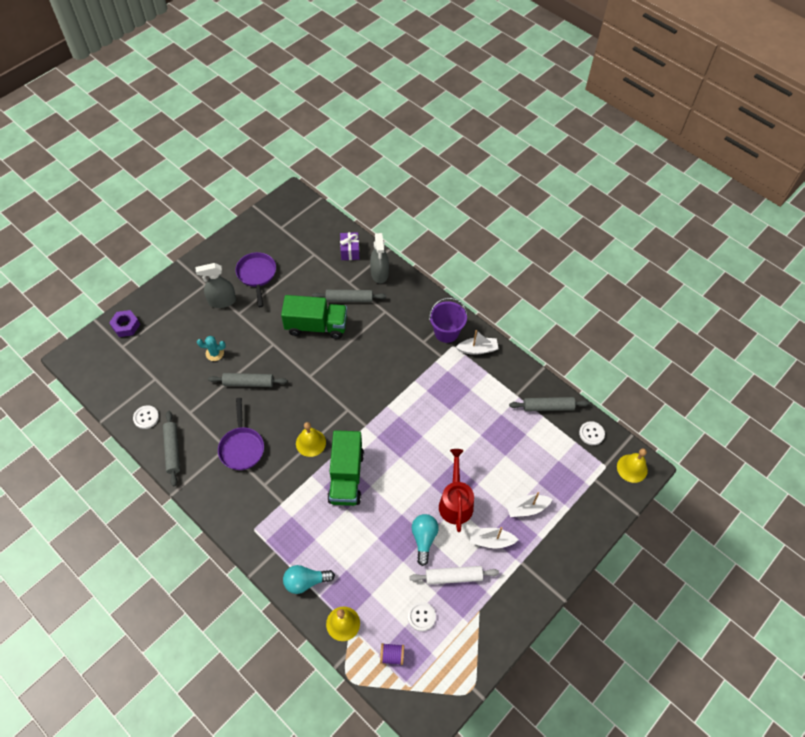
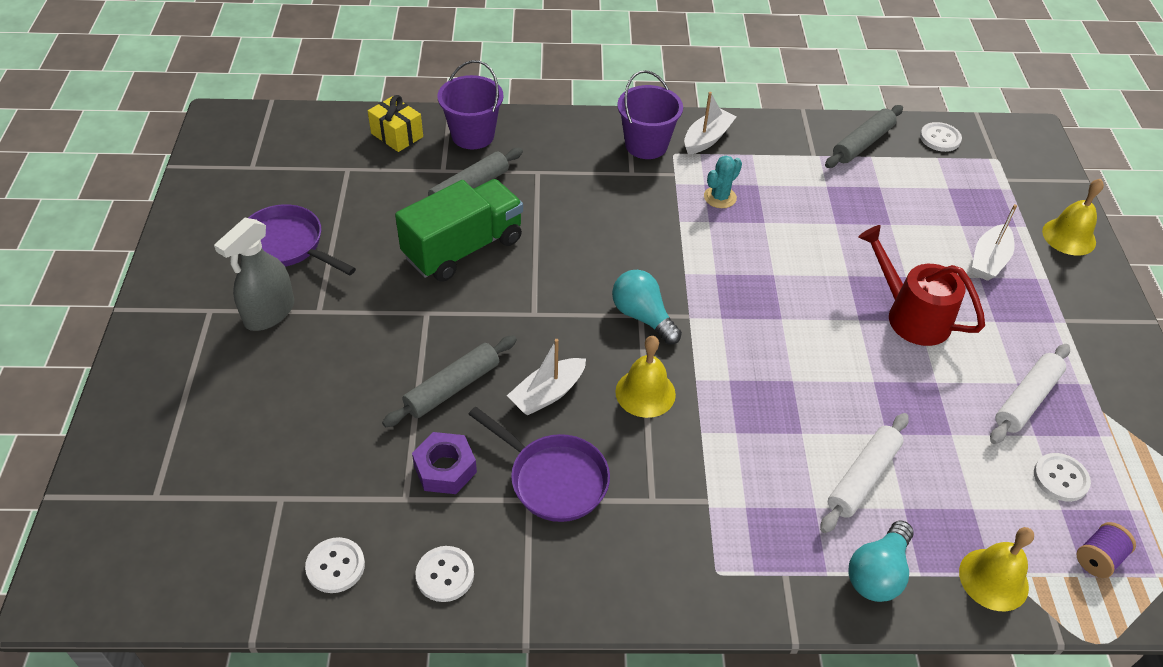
camera: 45 degrees left, 10 degrees down
(126, 326) = (126, 462): purple nut -> purple nut (445, 469)
(173, 450) = (445, 575): grey rolling pin -> white button
(214, 353) = (345, 388): turquoise cactus -> turquoise cactus (720, 197)
(346, 477) = (748, 395): green truck -> none
(346, 545) = (863, 478): none -> white rolling pin
(350, 251) = (397, 135): purple gift -> yellow gift
(379, 273) = (473, 135): grey spray bottle -> purple bucket
(424, 539) = (937, 387): turquoise light bulb -> turquoise light bulb (643, 316)
(491, 540) = (1004, 325): white boat -> white boat (547, 394)
(632, 468) = (1021, 142): yellow bell -> yellow bell (1069, 236)

